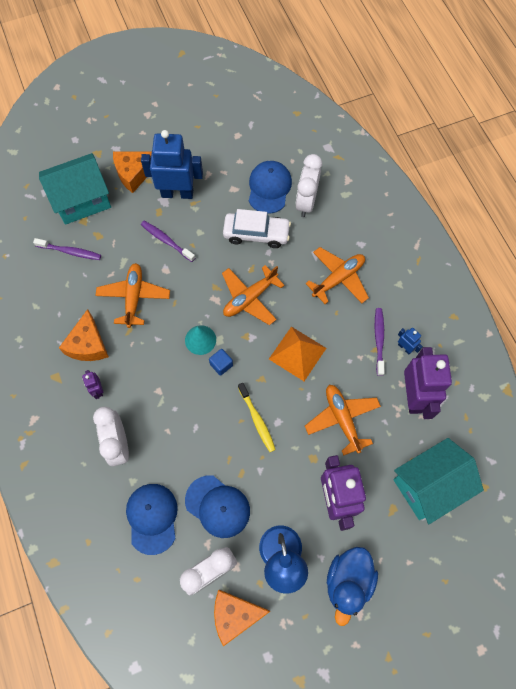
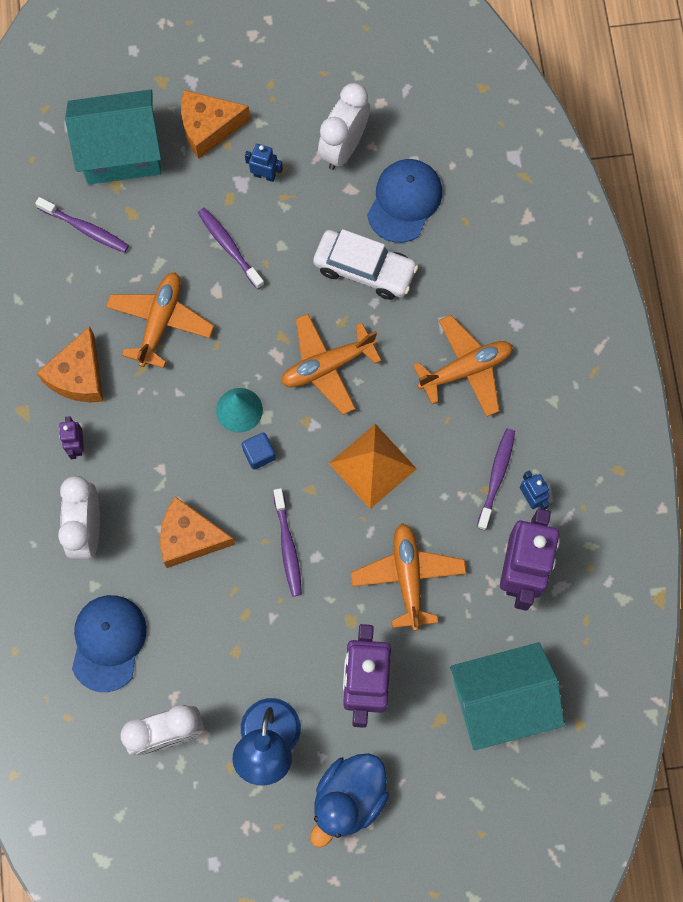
camera: 15 degrees right, 5 degrees up
(177, 193) = (264, 175): blue robot -> blue robot, size x0.44
(217, 506) = (200, 650): blue cap -> none
(235, 614) = (186, 798): orange cheese -> orange cheese (190, 538)
(257, 420) = (287, 546): yellow toothbrush -> purple toothbrush
(306, 202) = (453, 237): white clock -> white clock (343, 147)

